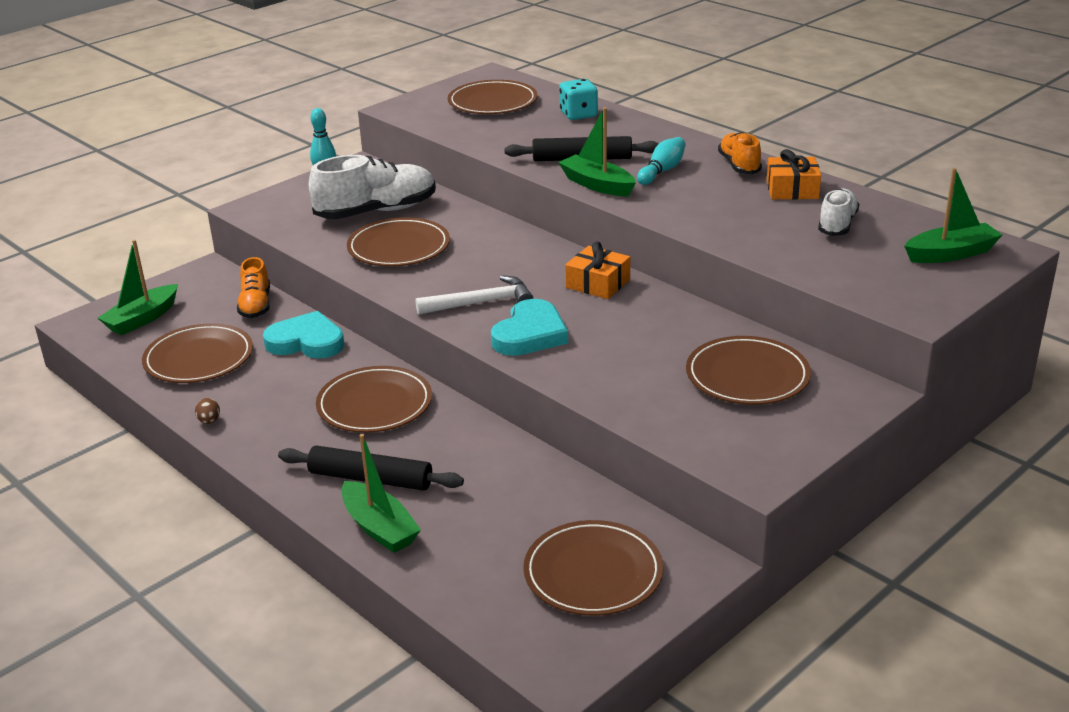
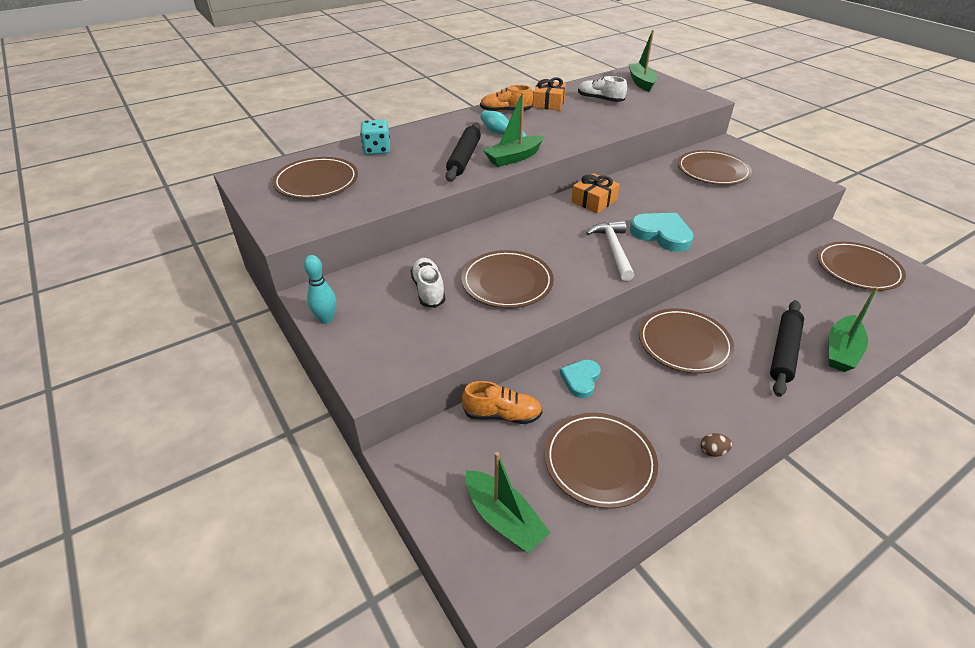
camera: 80 degrees left, 10 degrees up
(306, 342) = (581, 380): turquoise heart -> turquoise heart, size x0.63
(376, 211) = (428, 290): white shoe -> white shoe, size x0.58
(379, 528) = (841, 351): green boat -> green boat turned 150 degrees clockwise

